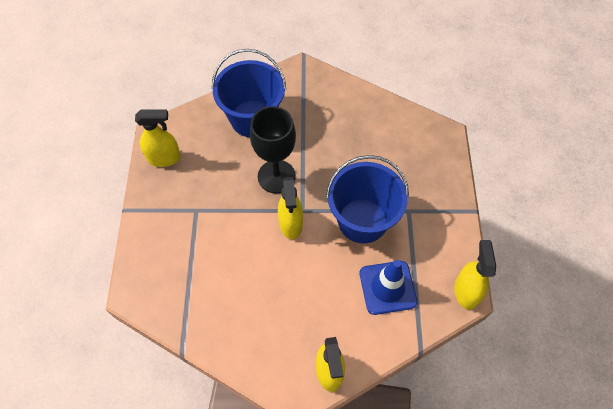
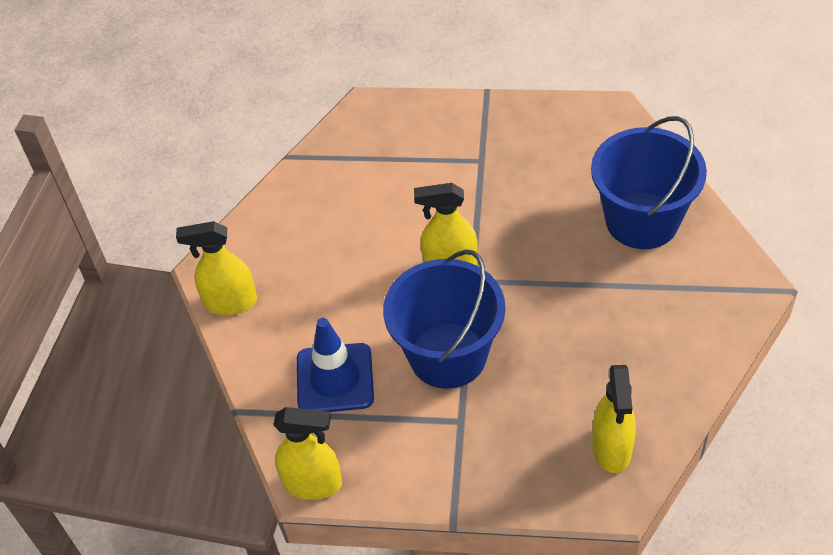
camera: 100 degrees right, 10 degrees down
(164, 158) = (568, 122): yellow spray bottle -> yellow spray bottle (612, 448)
(276, 176) = (532, 249): black goblet -> none

